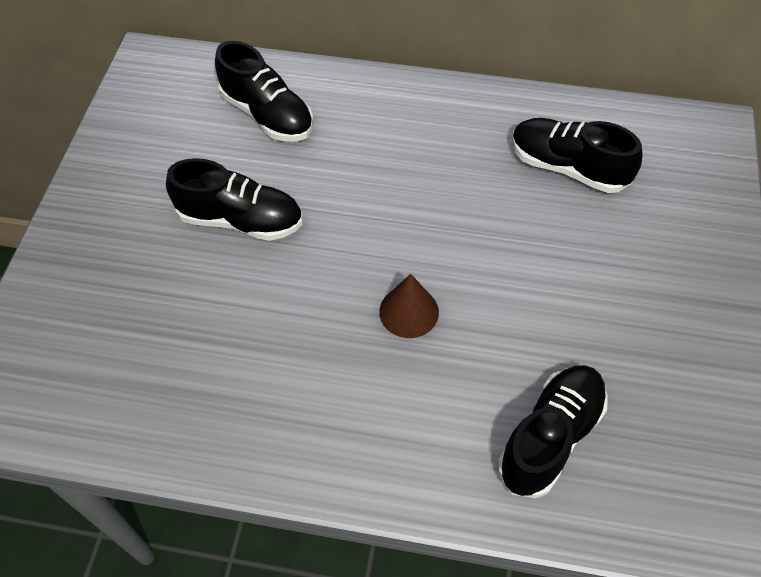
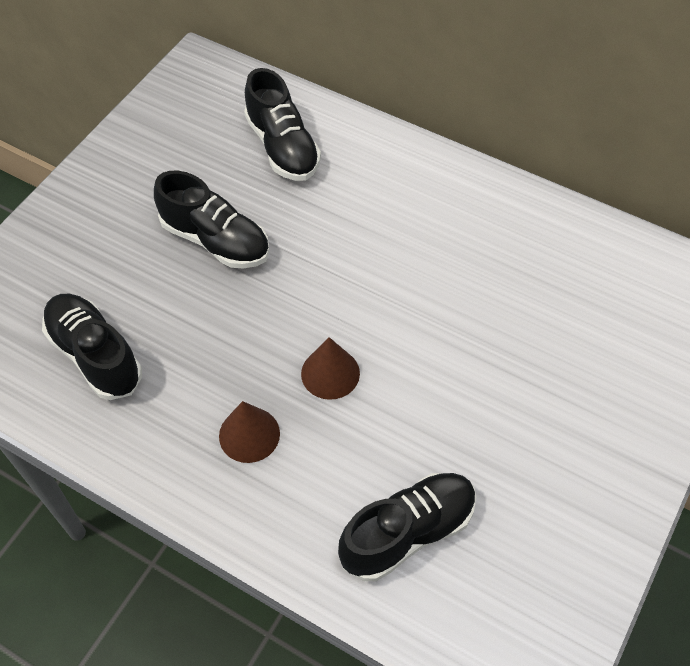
camera: 20 degrees right, 0 degrees up
(357, 396) = (249, 434): none -> brown cone
(568, 167) = (549, 282): black shoe -> black shoe (95, 355)

